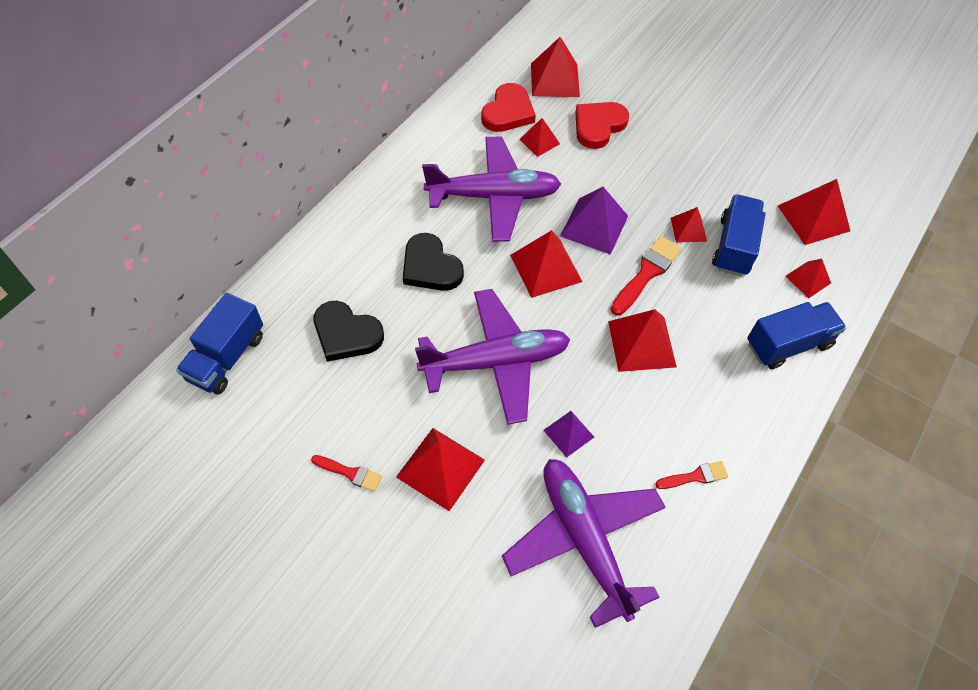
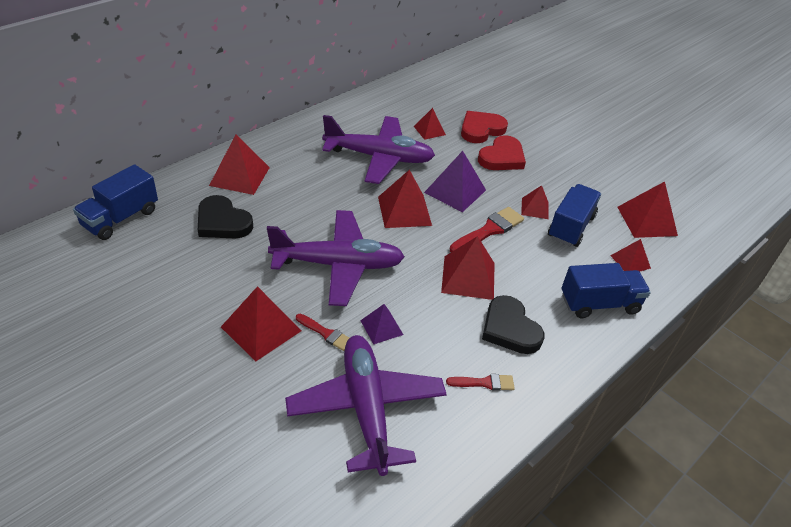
camera: 10 degrees right, 15 degrees down
(350, 473) = (183, 316): red brush -> red brush (326, 333)
(430, 267) = (309, 192): black heart -> black heart (510, 328)
(508, 112) = (411, 108): red heart -> red heart (502, 157)
(554, 80) = (456, 96): red pyramid -> red pyramid (239, 176)

